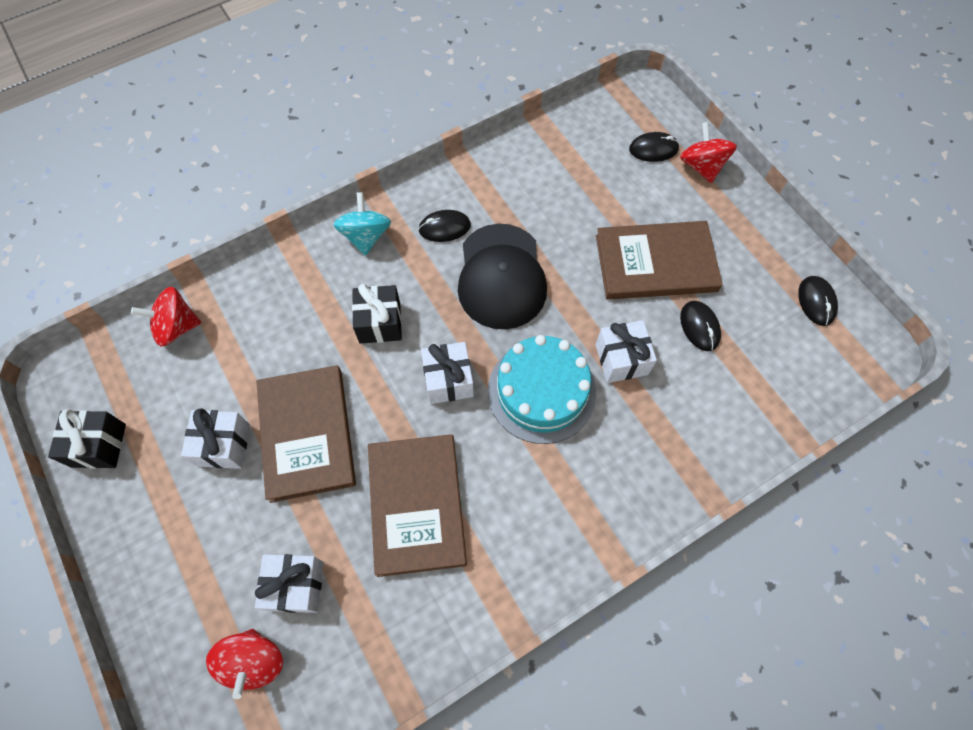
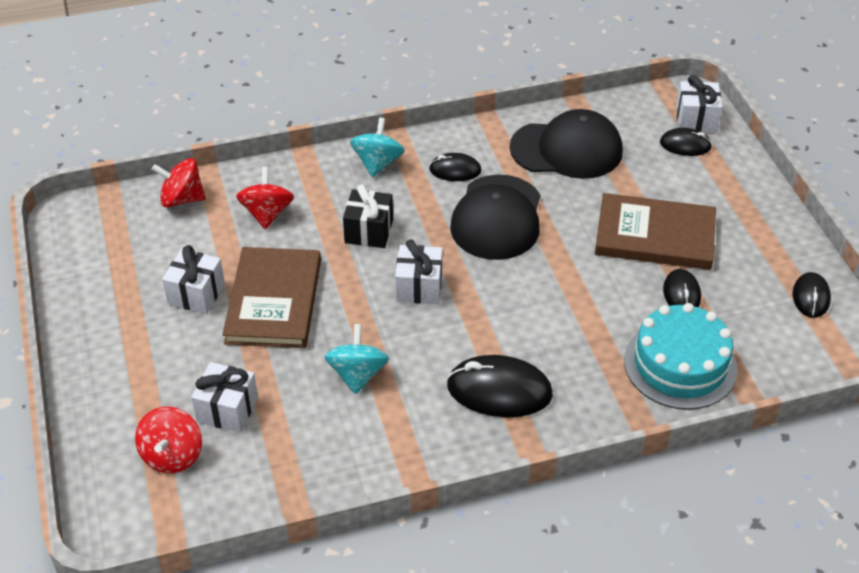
camera: 15 degrees right, 20 degrees down
(98, 445) = (86, 272): black gift -> none
(417, 505) = (357, 374): brown book -> turquoise spinning top
(541, 391) = (506, 313): turquoise cake -> turquoise cake (680, 364)
(545, 179) = (567, 150): none -> black cap
(561, 488) = (499, 390): none -> black mouse
(621, 359) = (593, 304): white gift -> white gift (696, 119)
(701, 166) = (730, 167): red spinning top -> red spinning top (267, 213)

